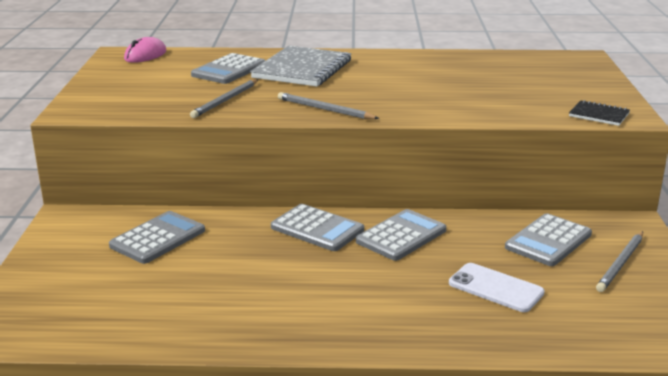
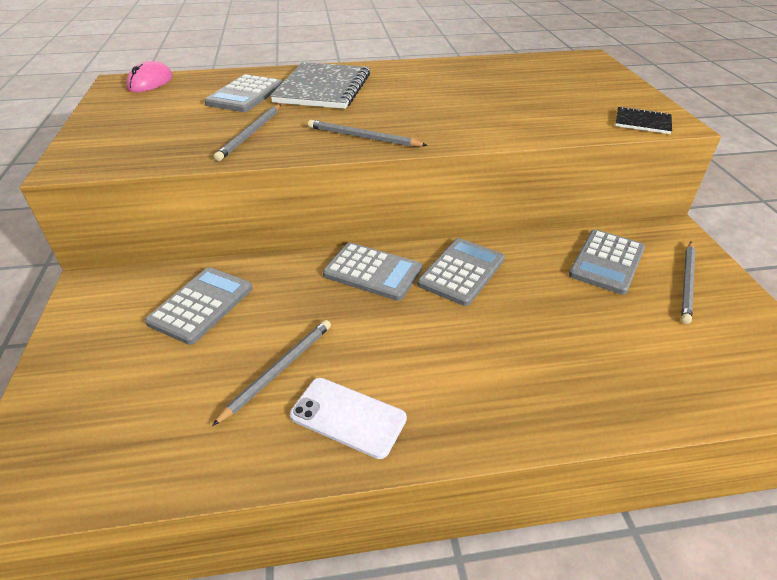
camera: 10 degrees left, 15 degrees up
(214, 287) = (279, 370): none -> grey pencil
(495, 288) = (581, 332): white phone -> white phone (348, 417)

